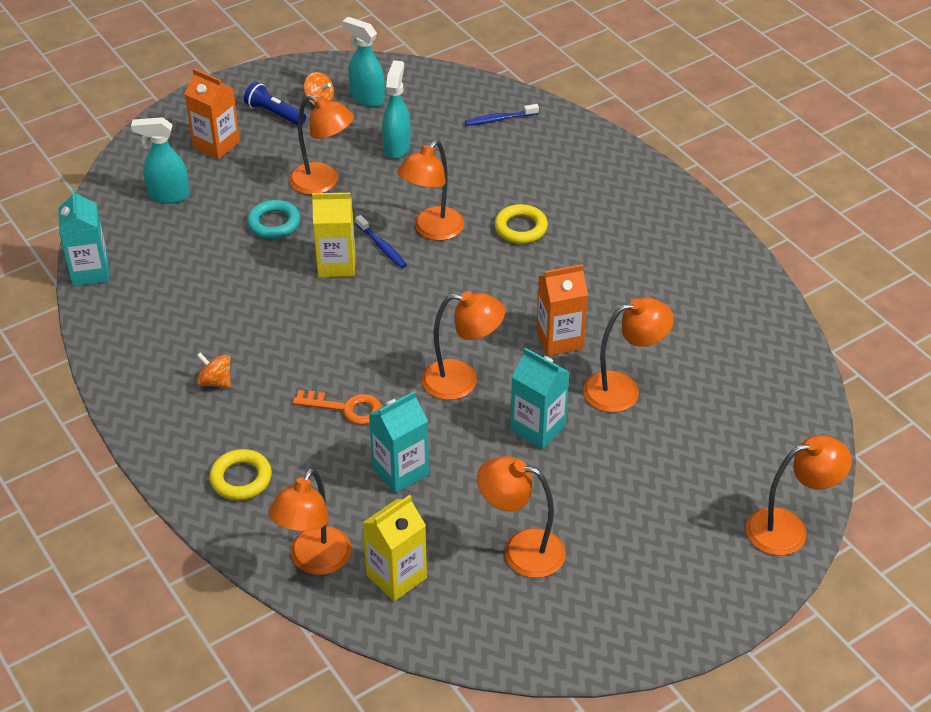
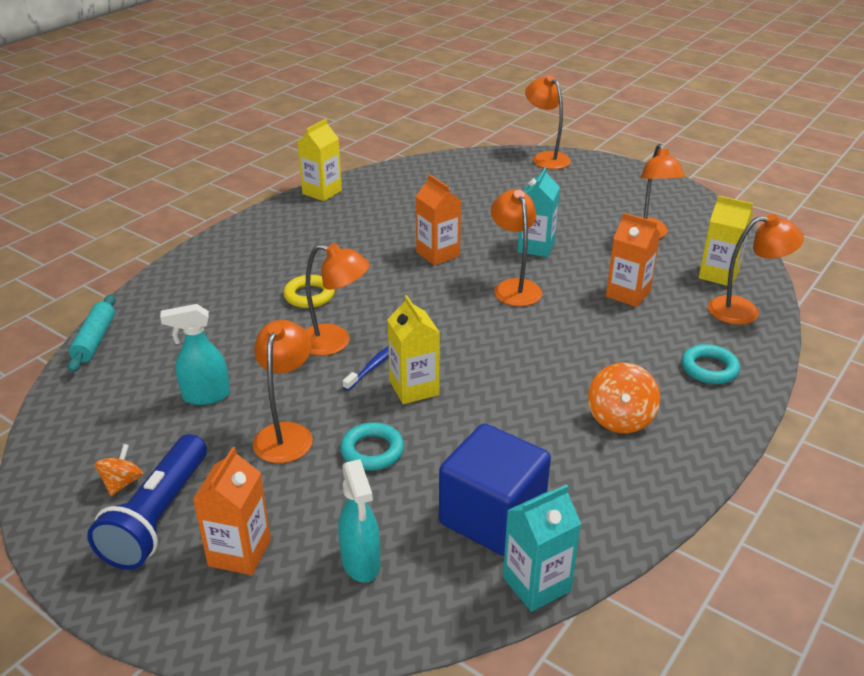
camera: 110 degrees left, 10 degrees down
(163, 268) = (492, 517): none -> blue cube
(215, 381) = (620, 419): orange spinning top -> orange spinning top, size x1.59
(241, 478) = (709, 368): yellow ring -> turquoise ring
(274, 113) = (158, 517): blue flashlight -> blue flashlight, size x1.74
(346, 408) = (588, 335): orange key -> none
(367, 98) = (112, 443): turquoise spray bottle -> none
(400, 471) = (628, 294): turquoise carton -> orange carton
(499, 119) = (139, 339): blue toothbrush -> none
(511, 96) = (95, 340): none -> turquoise rolling pin
(623, 390) = (472, 222): orange lamp -> none
(751, 277) = (322, 192): none -> yellow carton

